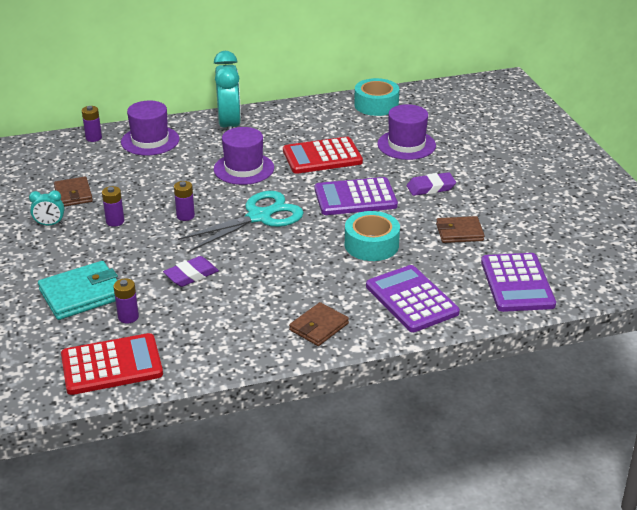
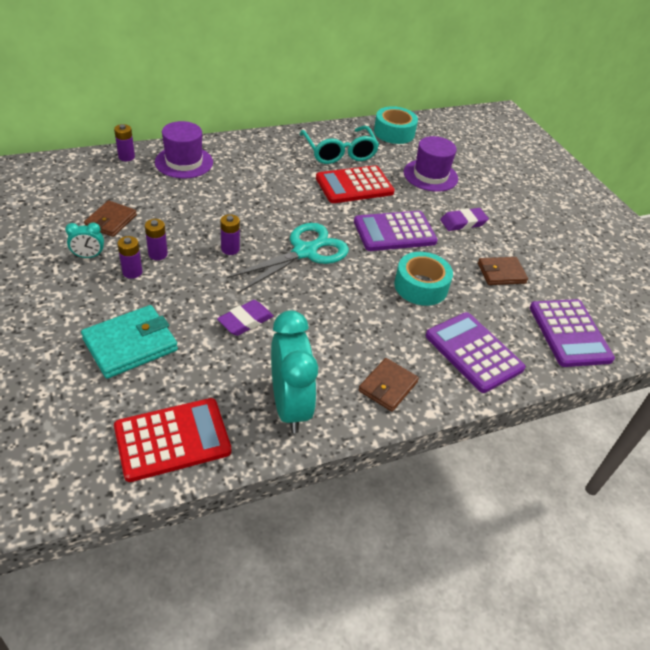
camera: 10 degrees left, 10 degrees up
(73, 194) = (111, 221): brown wallet -> brown wallet turned 45 degrees clockwise
(128, 317) = (184, 374): purple battery -> purple battery (132, 272)
(229, 126) = (260, 149): turquoise clock -> turquoise clock (290, 406)
(244, 168) = (281, 196): purple hat -> none
(312, 126) = (339, 152): none -> turquoise glasses

